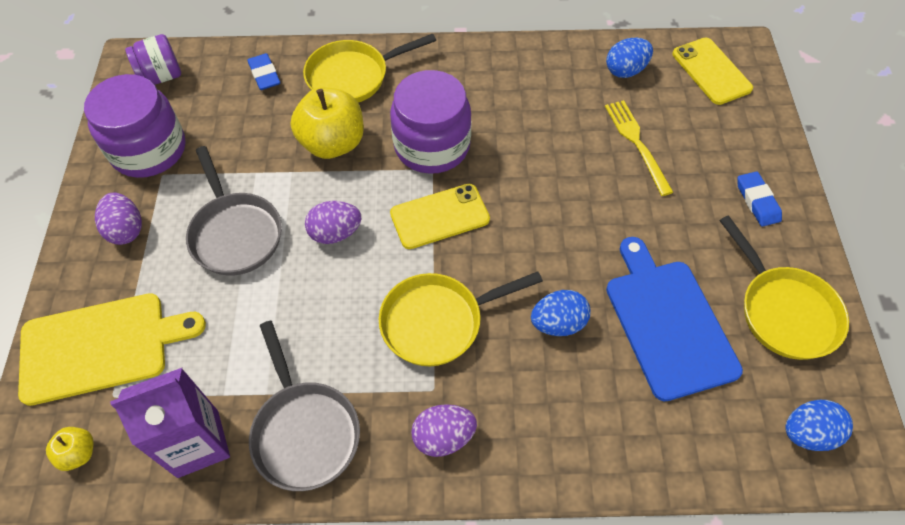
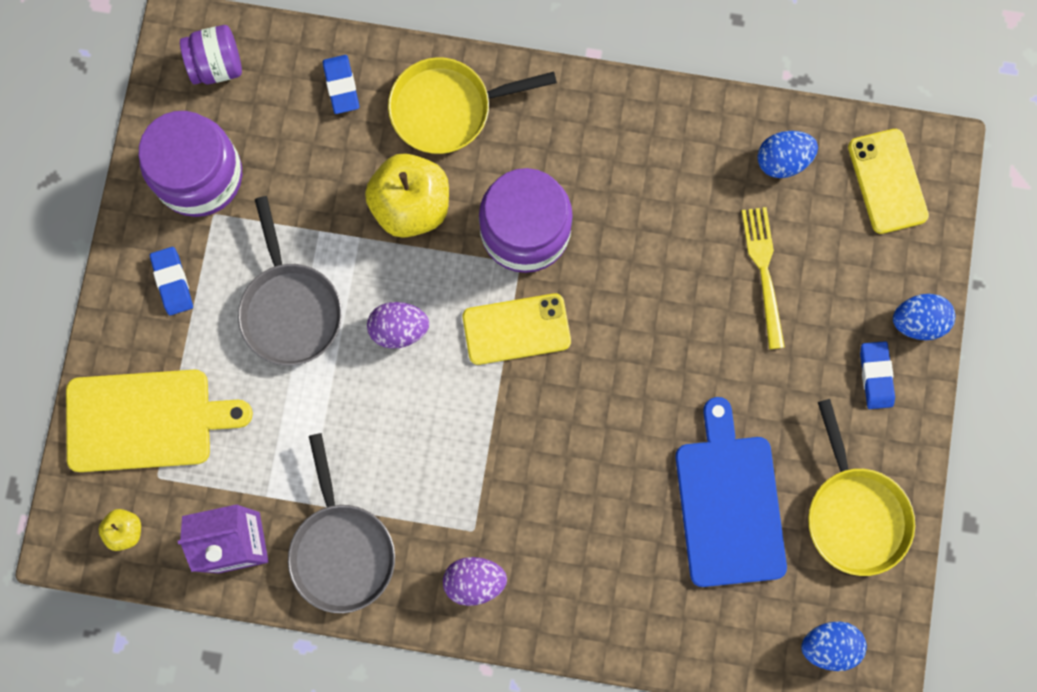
camera: 10 degrees right, 20 degrees up
(126, 230) = (172, 282): purple egg -> blue eraser
(438, 321) = (491, 457): yellow pan -> none
(558, 323) = (615, 482): blue egg -> blue egg (917, 321)

